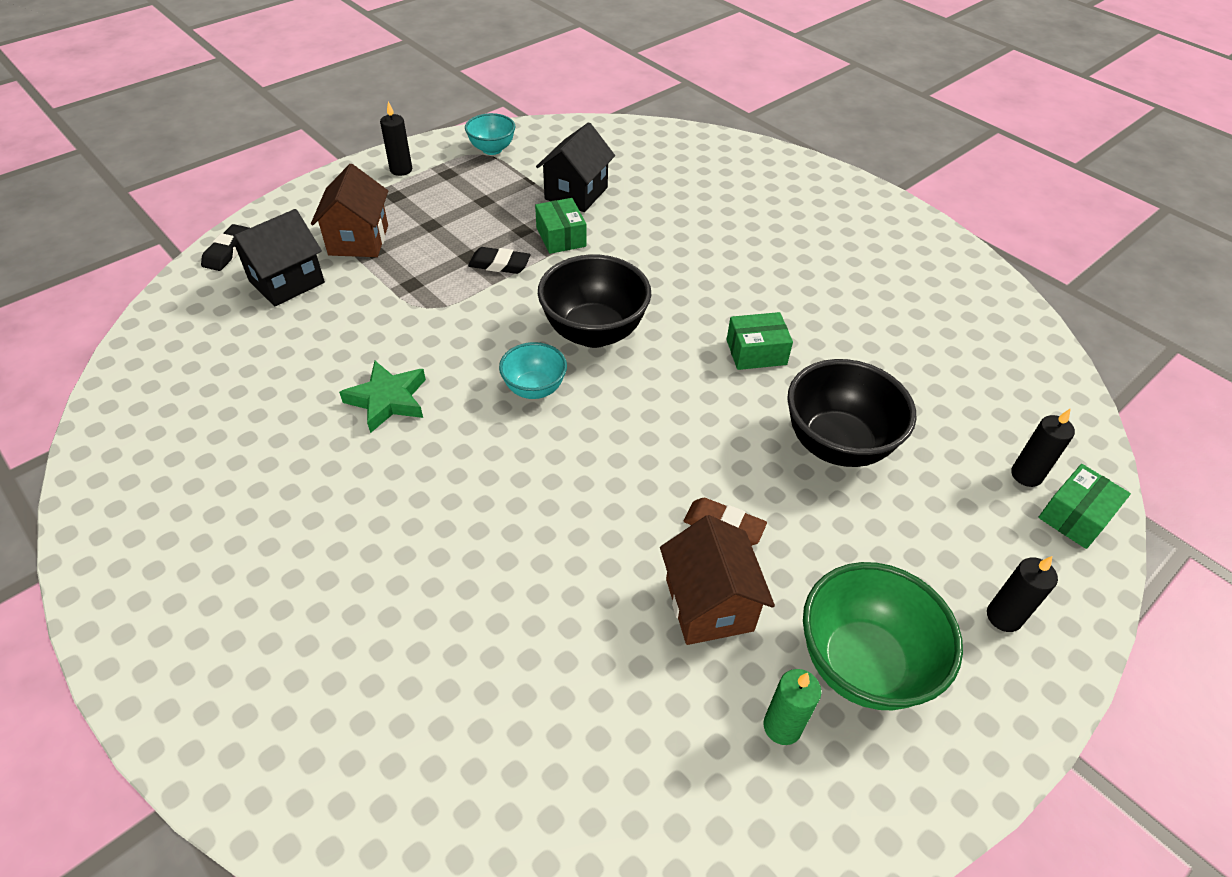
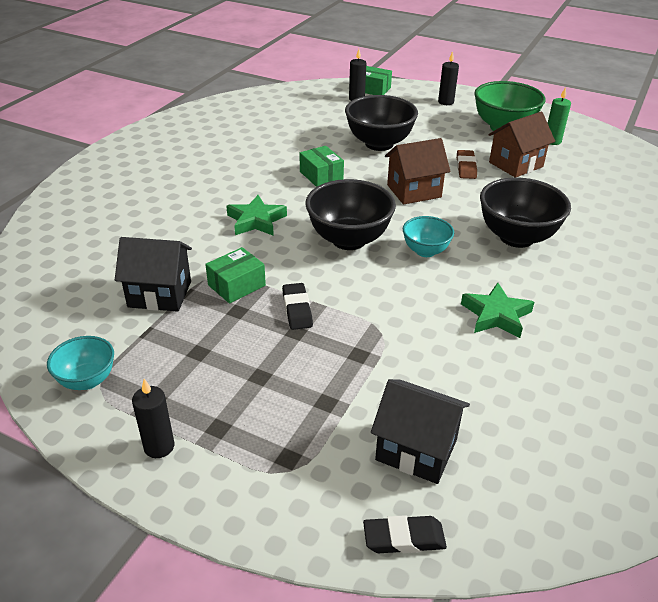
camera: 110 degrees left, 10 degrees down
(358, 240) = (315, 423): brown house -> brown house (414, 191)
(510, 493) = (516, 237): none -> black bowl
(671, 273) = (256, 220): none -> green star

